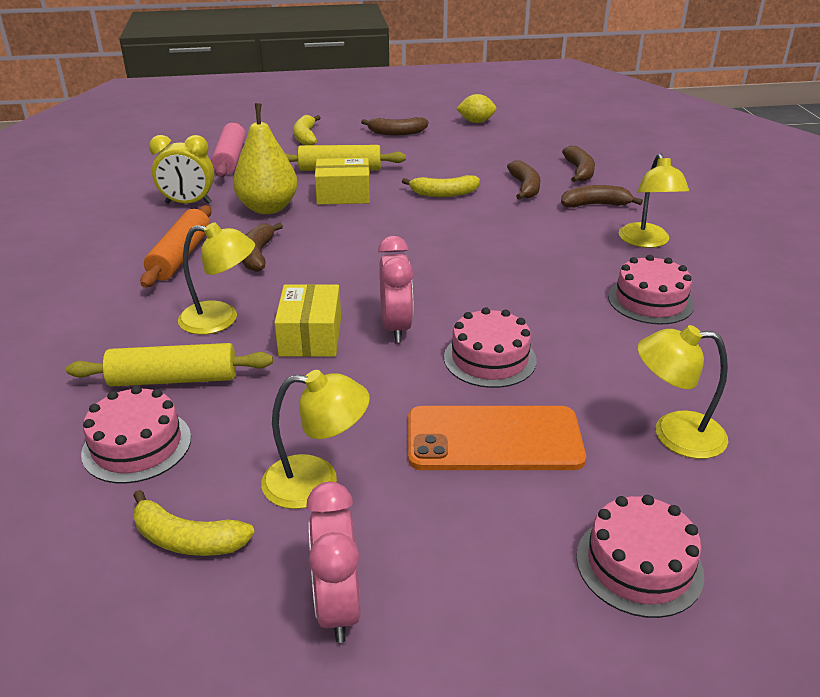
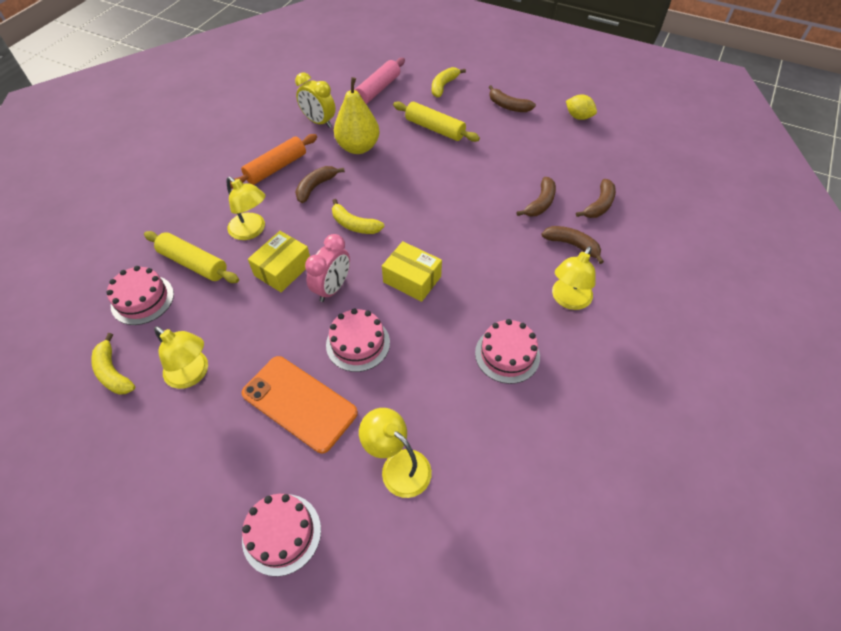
camera: 35 degrees right, 20 degrees up
(337, 606) = (134, 454): pink clock -> none
(343, 194) = (413, 155): yellow box -> yellow box (412, 279)
(444, 194) = (477, 184): yellow banana -> yellow banana (354, 225)

